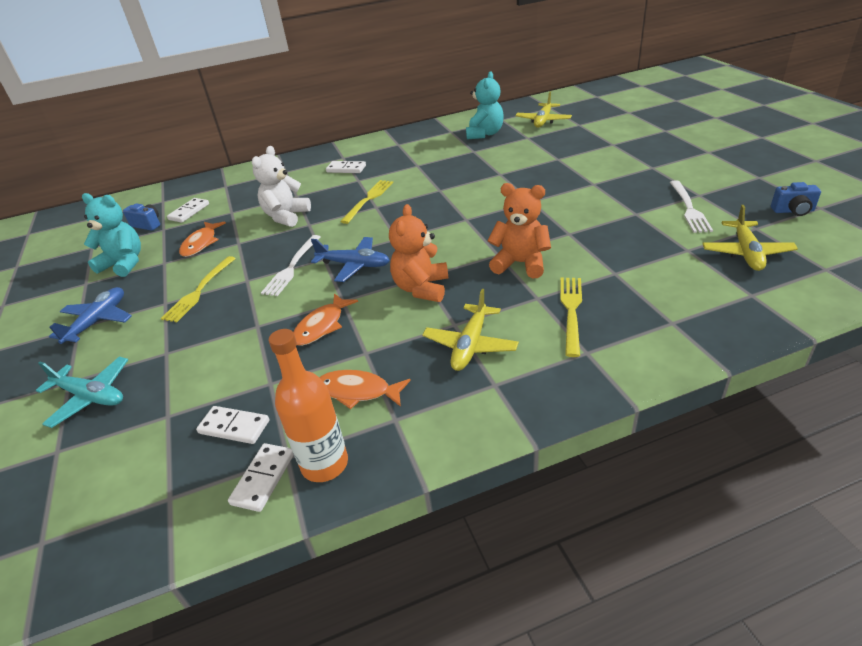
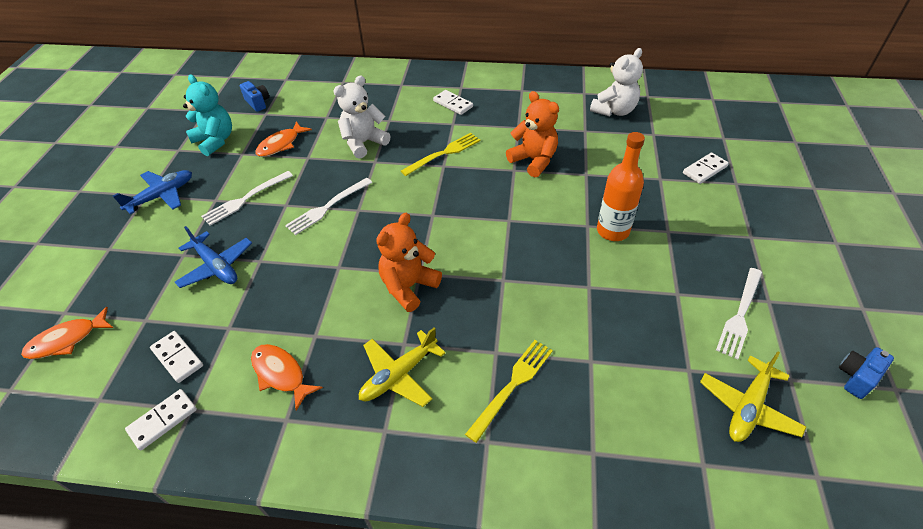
camera: 25 degrees right, 10 degrees up
(91, 396) = (112, 272): turquoise plane -> none
(189, 212) = (296, 102): white domino -> white domino (704, 170)
(199, 291) = (245, 200): yellow fork -> white fork
(321, 326) = (304, 287): orange fish -> orange fish (67, 340)
(324, 464) = (209, 433): orange bottle -> orange bottle (612, 231)
(354, 265) = (375, 230): blue plane -> blue plane (216, 266)
(484, 134) = (614, 111): turquoise teddy bear -> white teddy bear
(520, 263) = (514, 302): orange teddy bear -> orange teddy bear (534, 160)
(543, 121) = (689, 116): yellow plane -> none
(793, 211) = (857, 377): blue camera -> blue camera turned 105 degrees clockwise

